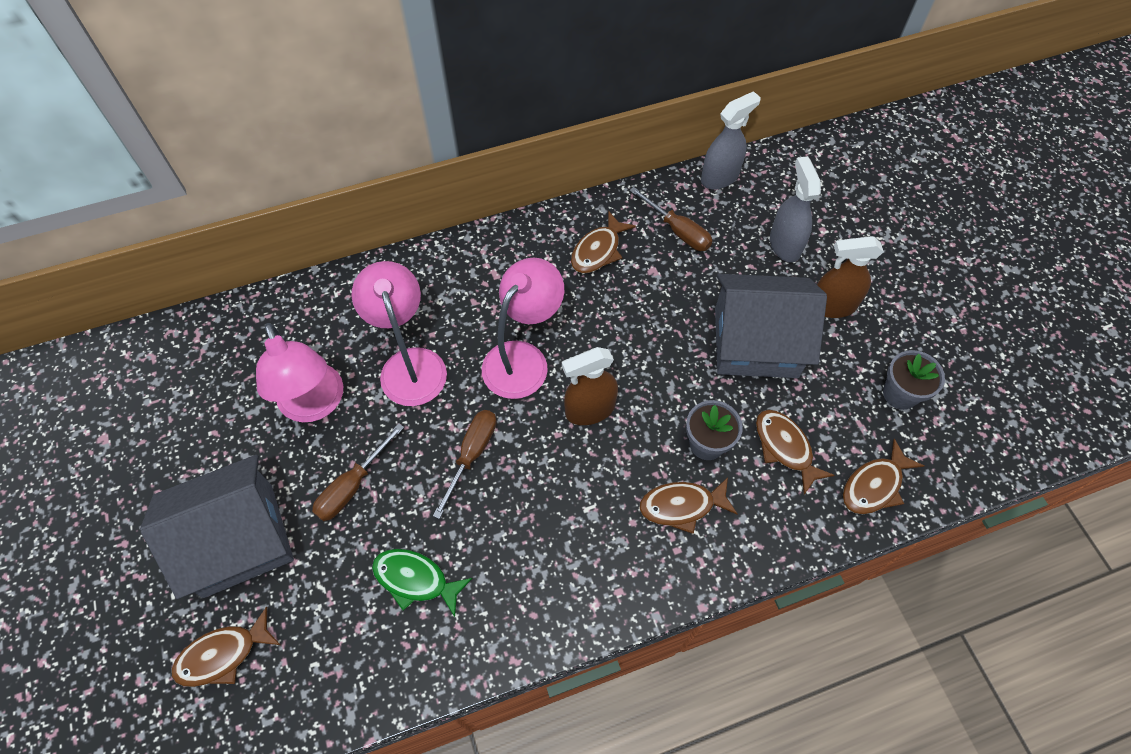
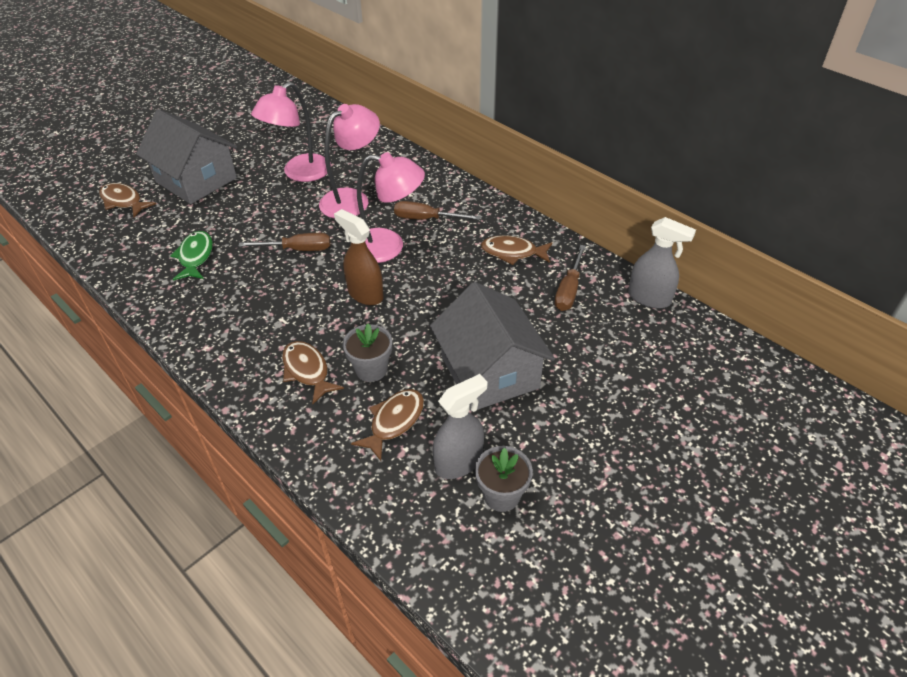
camera: 65 degrees right, 15 degrees down
(352, 486) = (250, 208): brown screwdriver -> brown screwdriver (426, 219)
(784, 245) = (611, 362): grey spray bottle -> grey spray bottle (459, 462)
(832, 306) = (567, 415): brown spray bottle -> none
(874, 485) = (389, 499): brown fish -> none

